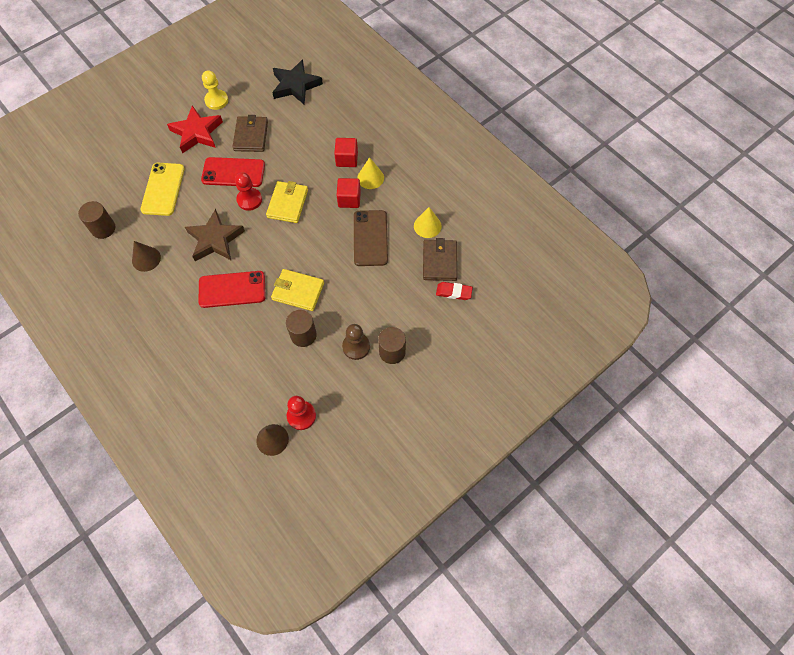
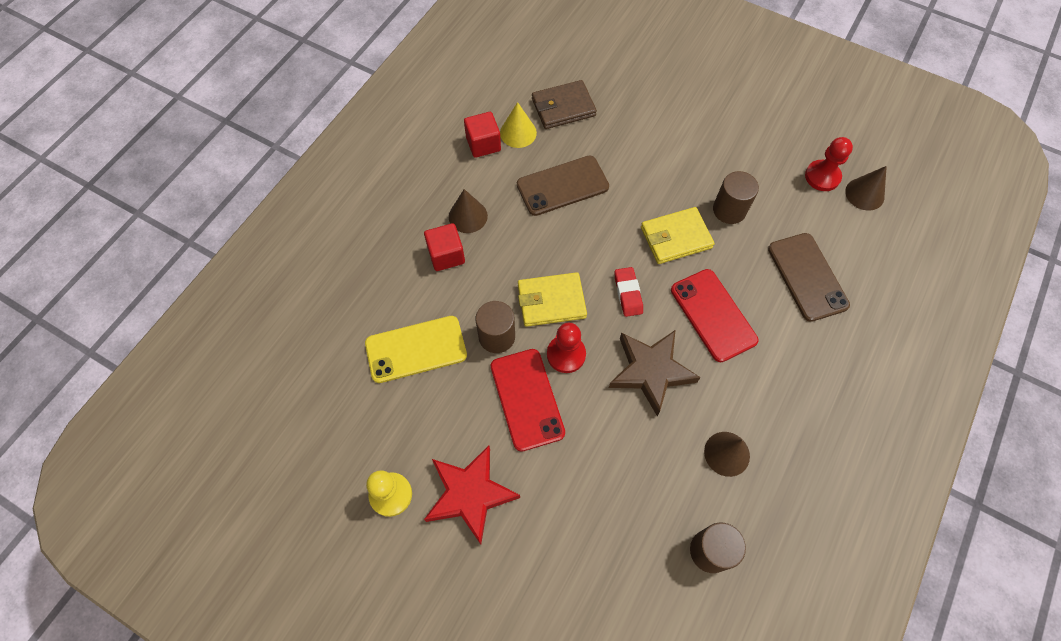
camera: 110 degrees left, 0 degrees up
(163, 189) = (600, 493): yellow phone -> yellow phone (416, 349)
(228, 361) = (807, 277): none -> brown phone
(251, 136) = (448, 404): brown wallet -> none
(295, 85) = (322, 379): black star -> none
(298, 291) = (676, 237): yellow wallet -> yellow wallet turned 75 degrees clockwise
(349, 199) = (513, 229): red cube -> red cube (483, 144)
(356, 347) = (713, 153): brown pawn -> none
(370, 178) = (468, 216): yellow cone -> brown cone
(392, 352) = (700, 118): brown cylinder -> brown cylinder (497, 336)
(454, 292) = (597, 84): red eraser -> red eraser (628, 293)

